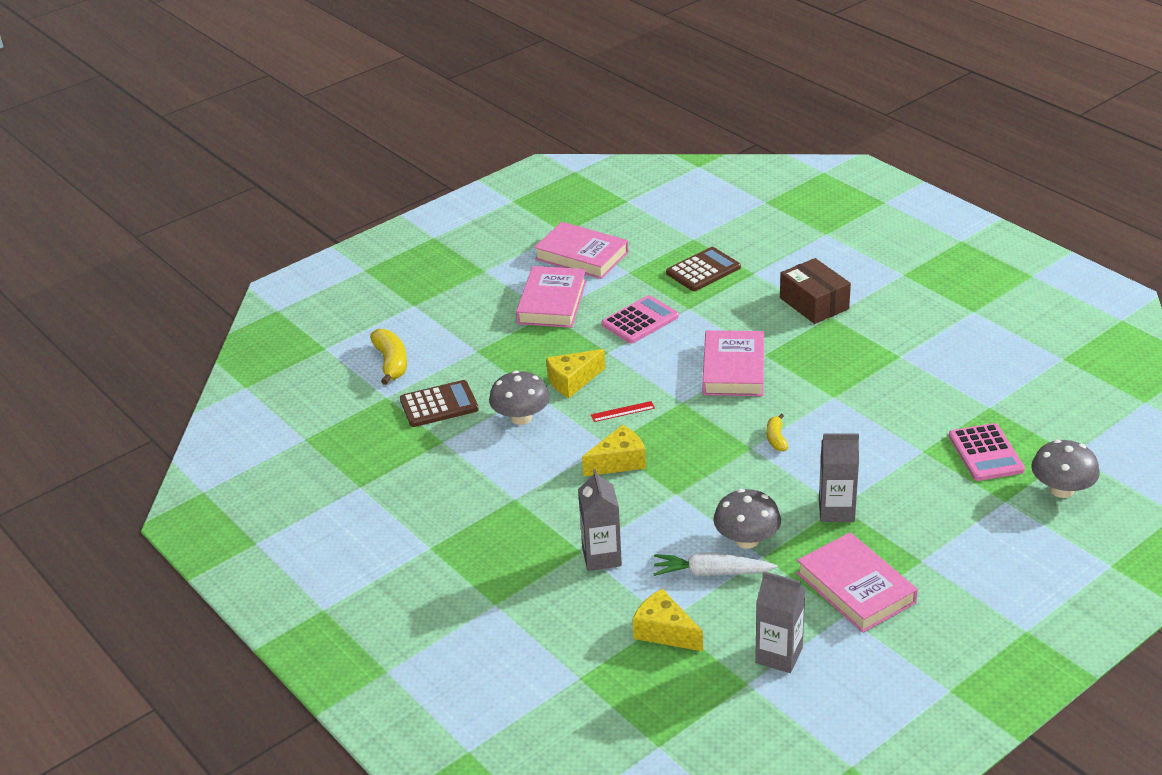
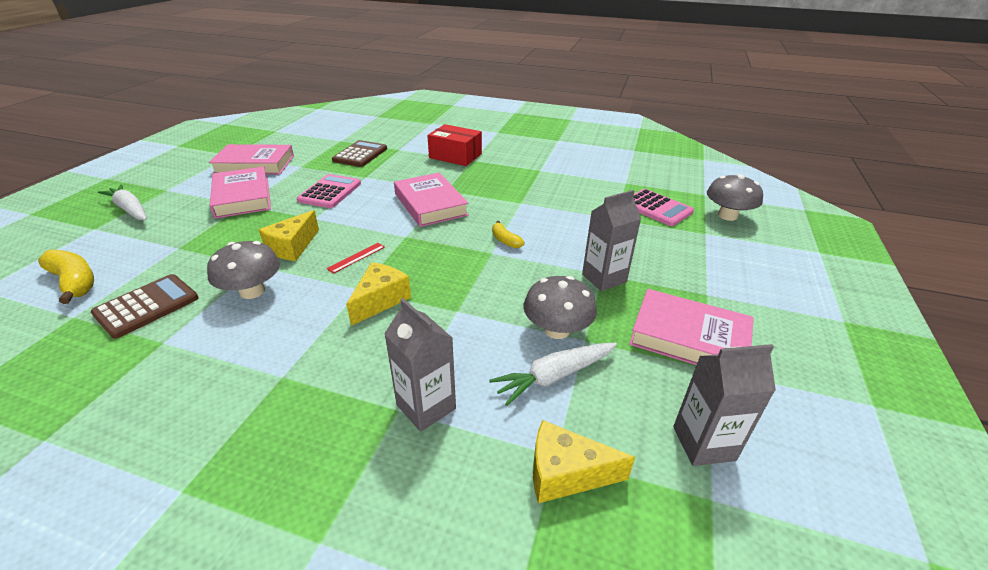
camera: 35 degrees left, 0 degrees up
(447, 289) = (130, 209): none -> white carrot
(814, 303) = (455, 156): brown box -> red box

